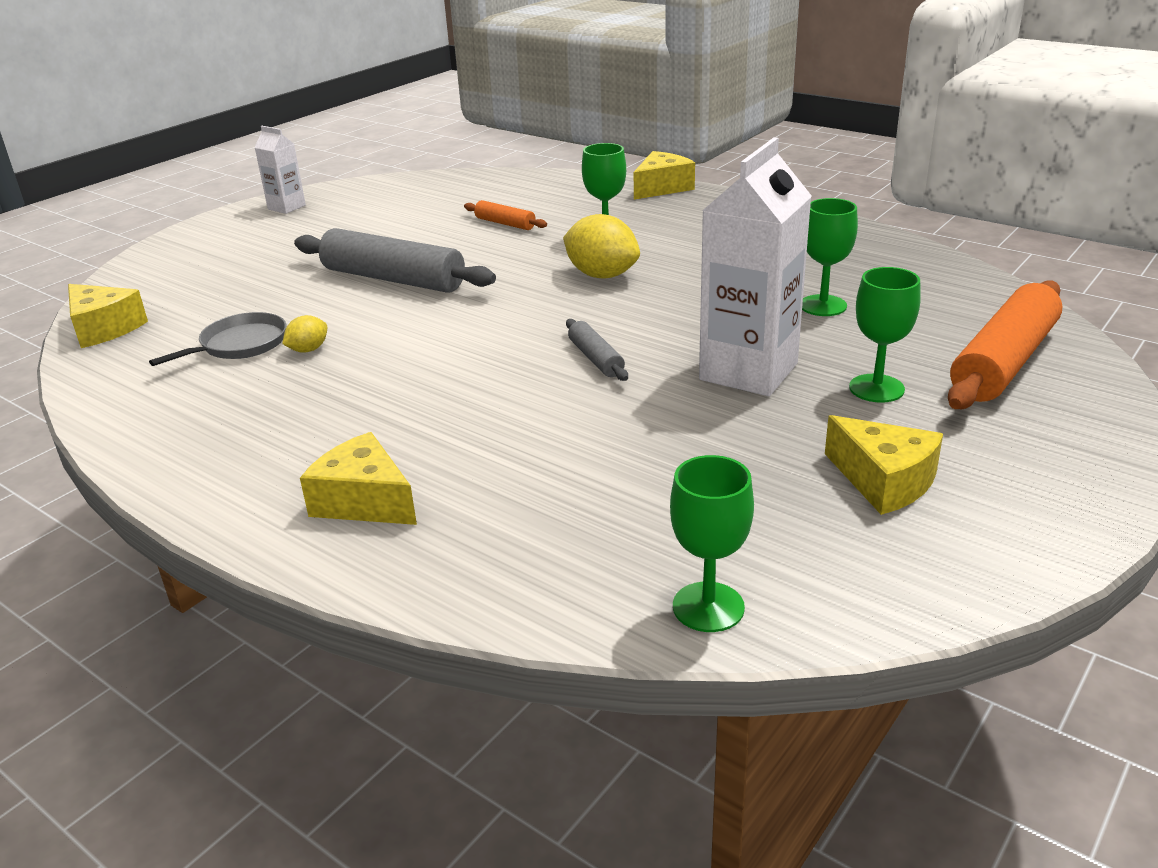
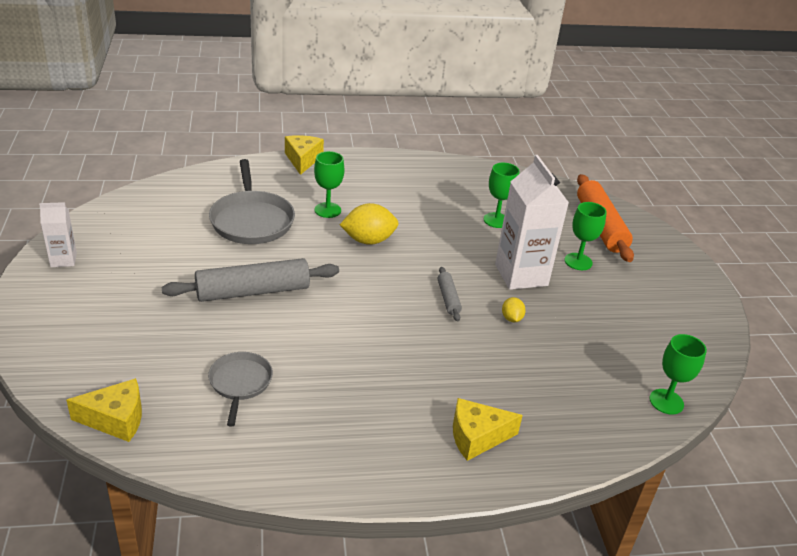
camera: 50 degrees left, 5 degrees up
(308, 350) = (290, 366): yellow lemon -> yellow lemon (511, 318)
(505, 223) = (252, 220): orange rolling pin -> grey pan
(596, 359) = (448, 298): grey rolling pin -> grey rolling pin turned 60 degrees clockwise
(884, 481) = (640, 309): yellow cheese -> none

